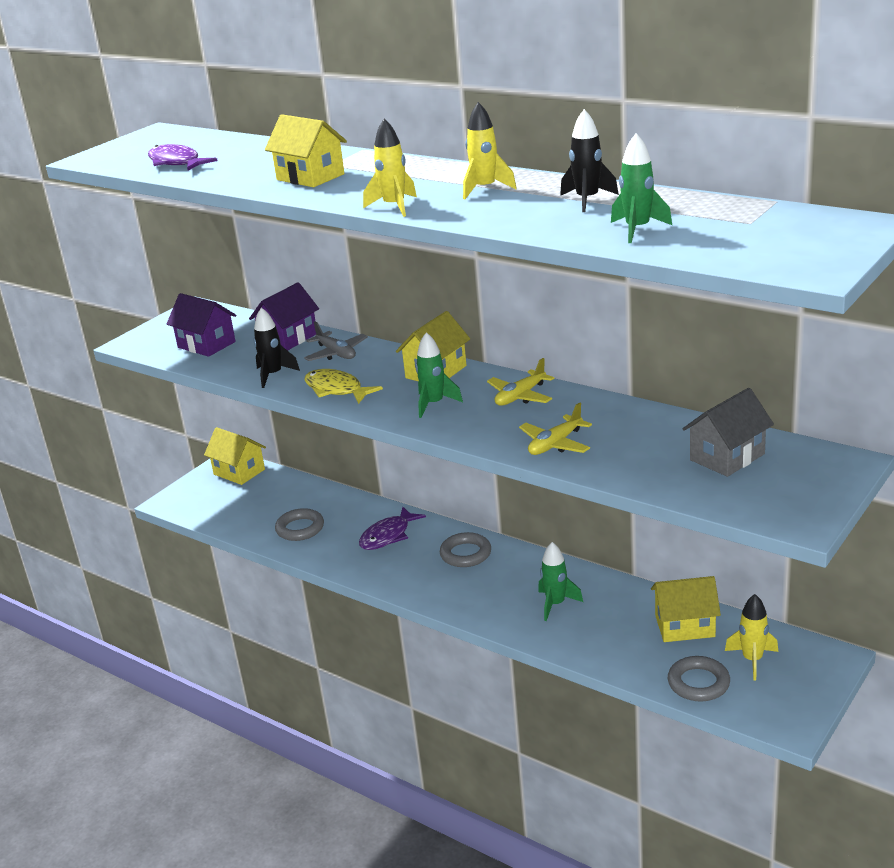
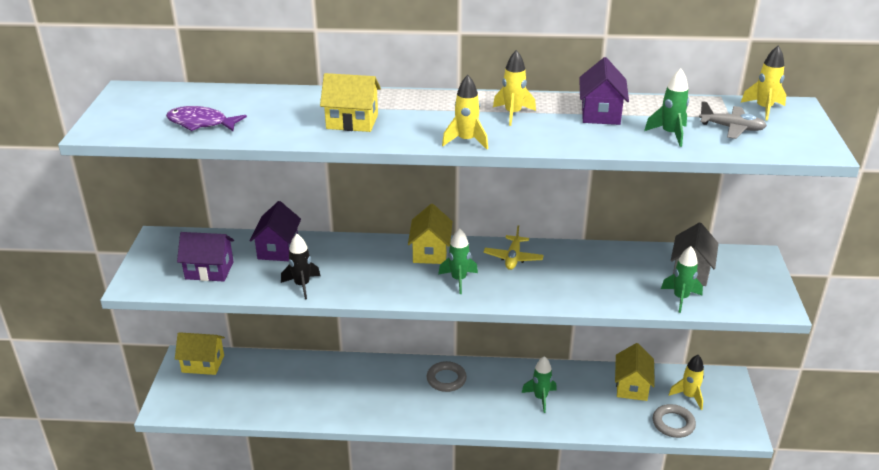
camera: 35 degrees left, 5 degrees up
(300, 528) = (301, 398): grey ring -> none
(336, 353) = (334, 253): grey plane -> grey plane (731, 128)
(336, 389) = (369, 286): yellow fish -> none
(388, 536) = (376, 382): purple fish -> none
(555, 444) = (577, 291): yellow plane -> none
(587, 200) = (600, 113): black rocket -> purple house
(676, 481) = (680, 298): none -> green rocket
(685, 626) = (632, 386): yellow house -> yellow house turned 45 degrees counterclockwise
(812, 220) = (763, 109): none -> yellow rocket

